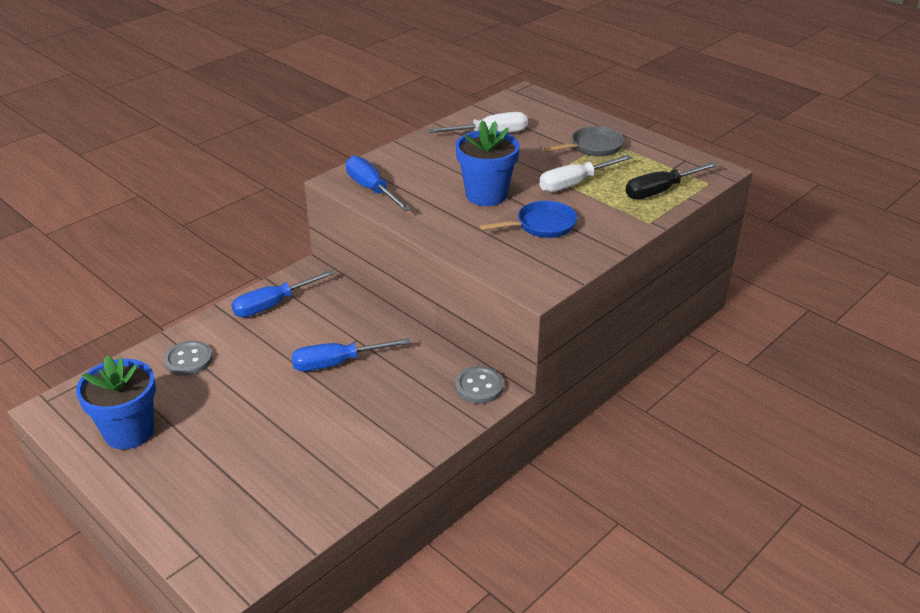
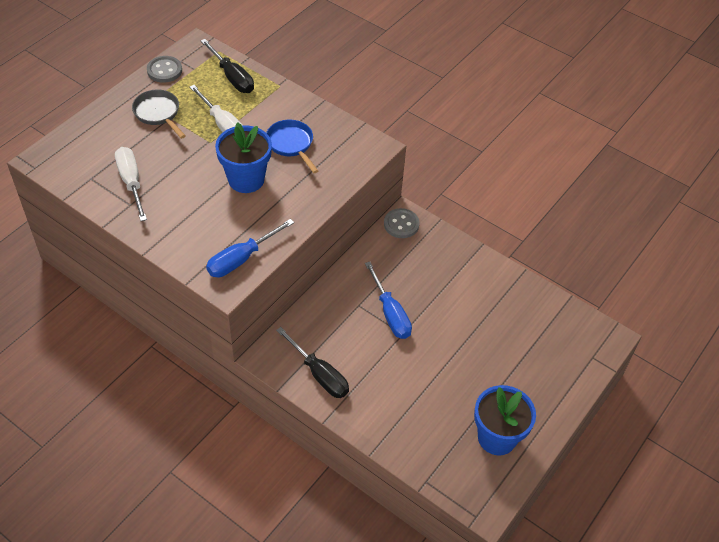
camera: 100 degrees left, 15 degrees up
(188, 360) = (405, 420): grey button -> grey button (164, 70)
(273, 305) = (319, 374): blue screwdriver -> black screwdriver

